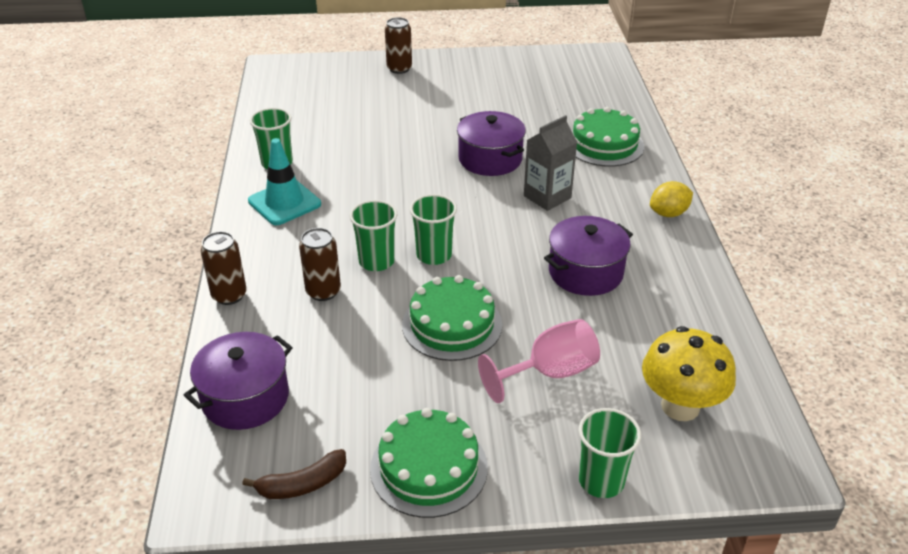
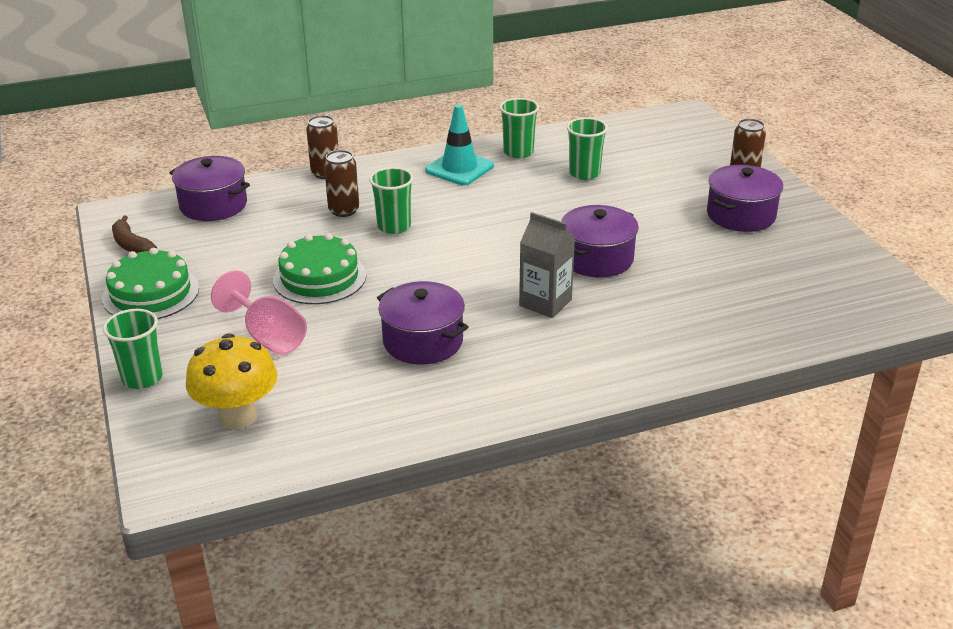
camera: 75 degrees right, 5 degrees down
(434, 255) = (415, 253): green cup -> green cup (584, 173)
(456, 83) = (741, 215): none -> purple pot
(604, 144) = (679, 329): green cake -> none
(668, 213) = (558, 389): yellow lemon -> none

